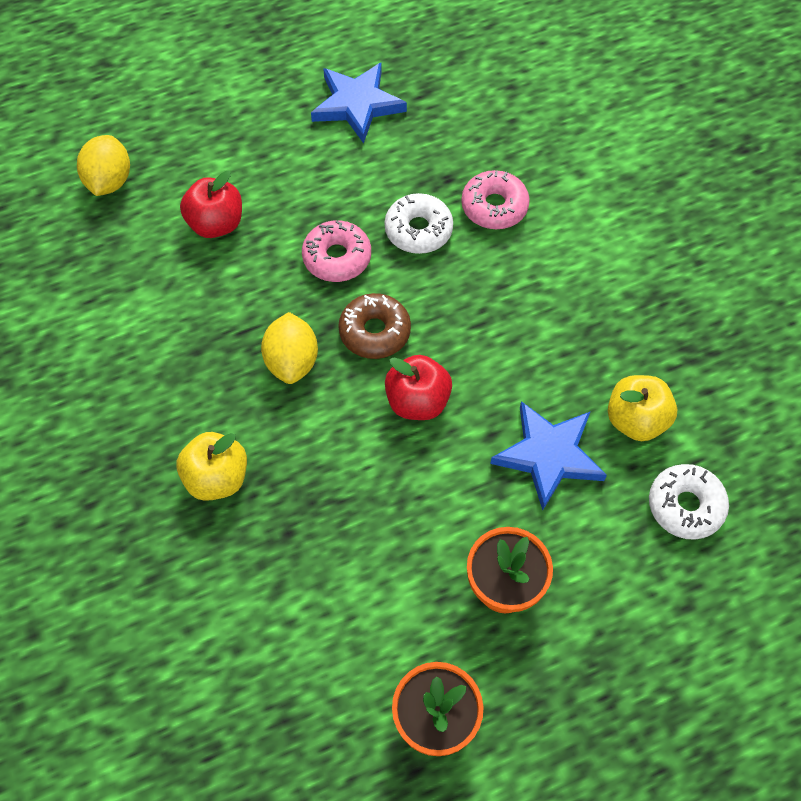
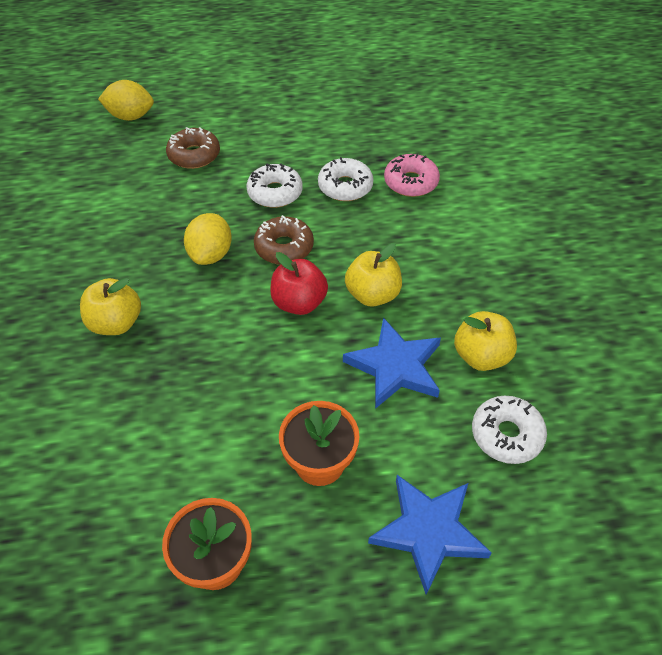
camera: 15 degrees right, 10 degrees down
(109, 181) = (131, 116): yellow lemon -> yellow lemon turned 75 degrees clockwise
(216, 224) = (194, 155): red apple -> brown donut
(337, 257) = (275, 192): pink donut -> white donut
(357, 104) = (329, 101): blue star -> blue star (429, 532)
(496, 371) = (372, 294): none -> yellow apple

